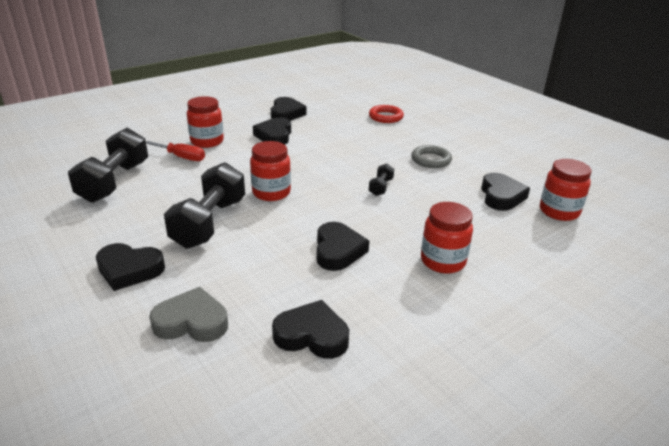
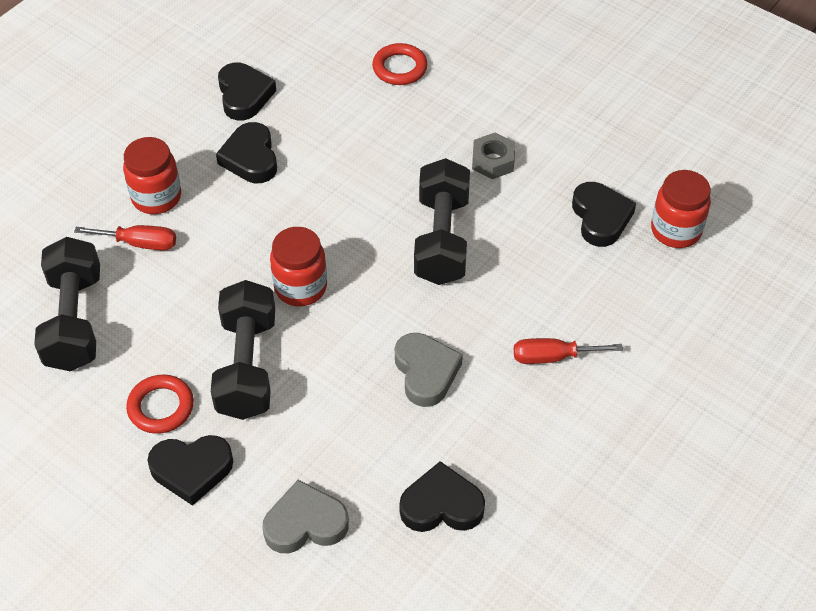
camera: 15 degrees left, 20 degrees up
(135, 232) = (161, 407): none -> red ring
(338, 251) = (426, 372): black heart -> grey heart
(381, 187) = (441, 239): black dumbbell -> black dumbbell, size x2.23
(431, 160) = (493, 161): grey ring -> grey nut
(443, 261) = (552, 357): red jar -> red screwdriver

